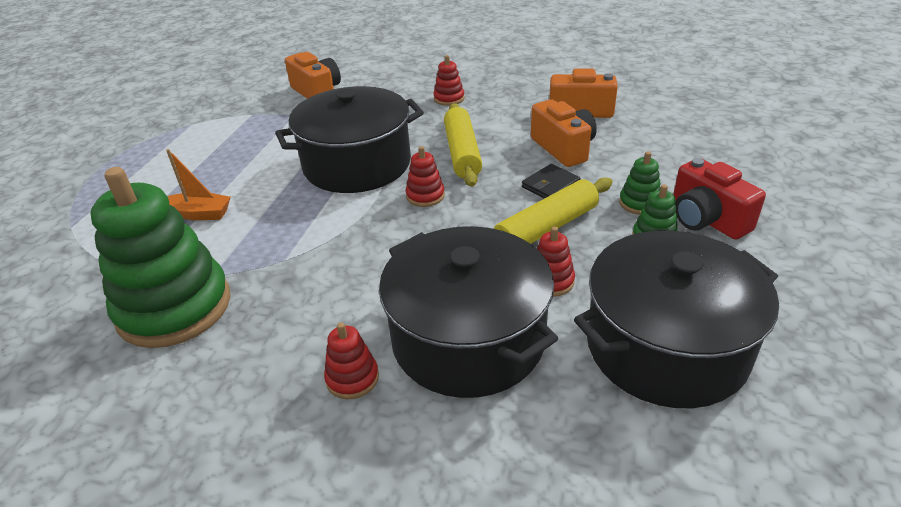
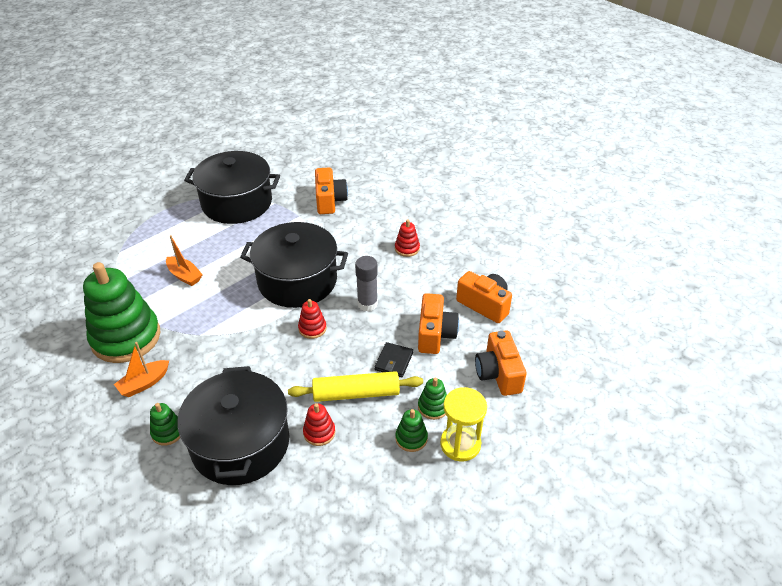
camera: 30 degrees right, 5 degrees up
(257, 343) = (144, 383): none -> orange boat
(352, 378) = (167, 432): red stacking toy -> green stacking toy
(462, 153) = (367, 304): yellow rolling pin -> grey glue stick
(550, 185) = (394, 361): black wallet -> black wallet turned 60 degrees counterclockwise
(663, 152) = (498, 374): none -> orange camera
(666, 347) = (333, 513): black pot -> black pot (237, 203)
(706, 219) = (460, 444): red camera -> yellow hourglass

